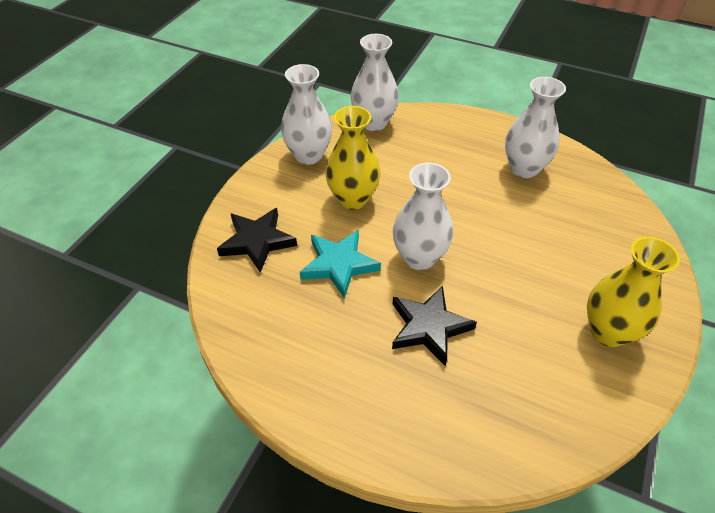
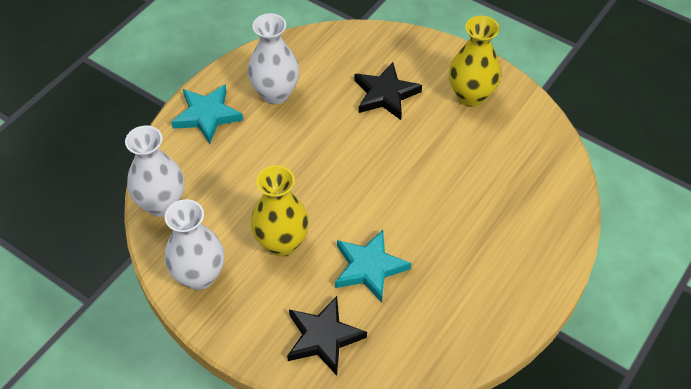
camera: 80 degrees left, 5 degrees up
(419, 257) = (372, 201): white vase -> none
(429, 327) = (451, 210): black star -> black star (385, 94)
(477, 131) = (207, 115): none -> turquoise star

